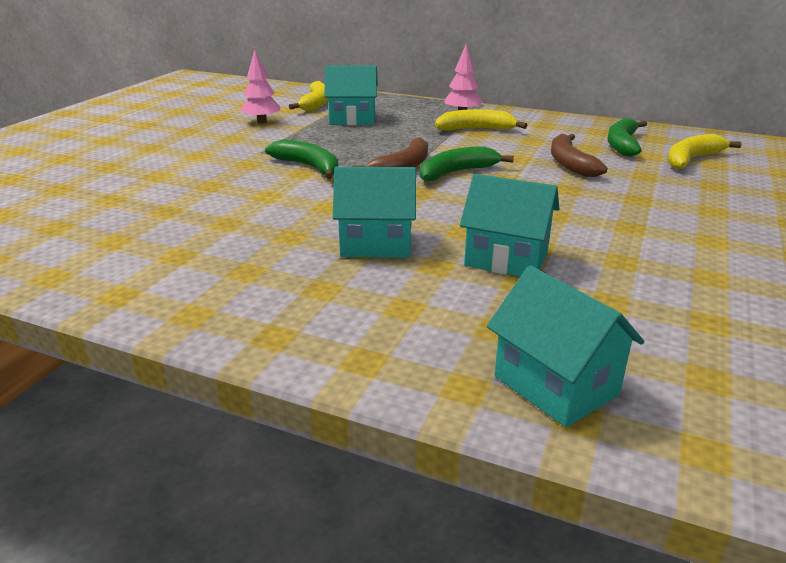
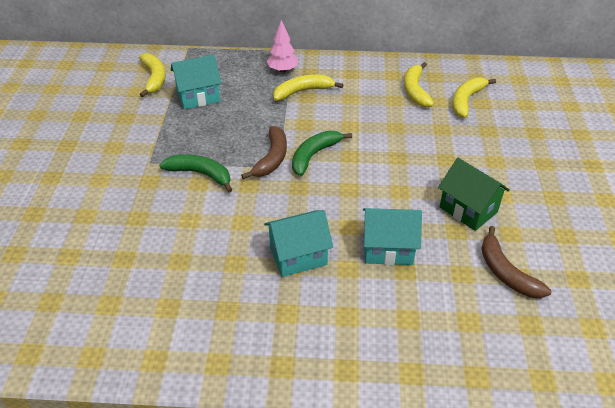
camera: 20 degrees left, 15 degrees up
(262, 122) = (124, 117): pink tree -> none
(555, 385) = (457, 355): turquoise house -> none
(570, 163) = (388, 125): brown banana -> brown banana (506, 272)
(622, 144) = (415, 90): green banana -> yellow banana
(650, 245) = (468, 209): none -> green house

